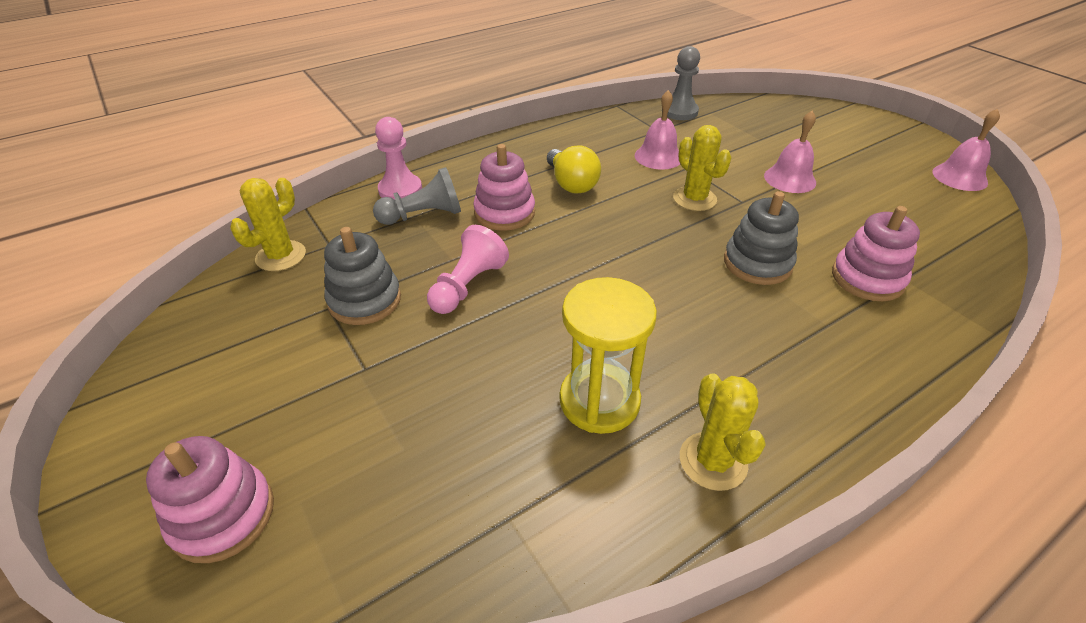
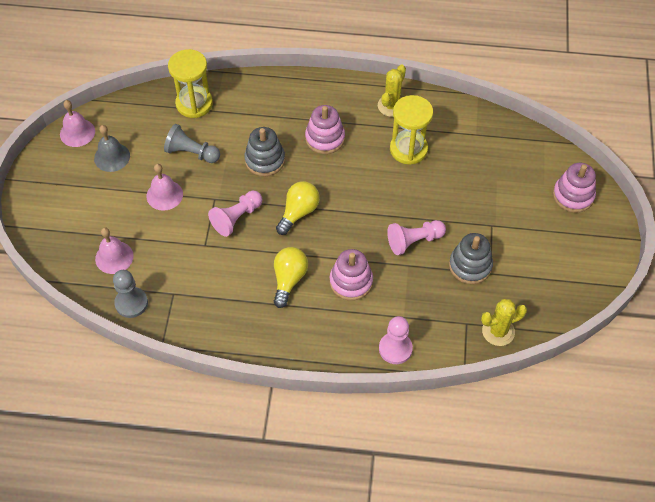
camera: 140 degrees left, 15 degrees up
(423, 215) = (398, 312): grey pawn -> grey pawn (191, 153)
(641, 237) = (298, 212): none -> yellow light bulb
(658, 156) = (209, 267): pink bell -> pink bell (114, 257)
(694, 199) = (236, 218): yellow cactus -> pink pawn
(867, 278) = (230, 121): pink stacking toy -> pink stacking toy (325, 138)
(891, 178) = (112, 157): none -> grey bell
(936, 271) = (194, 104): none -> yellow hourglass

